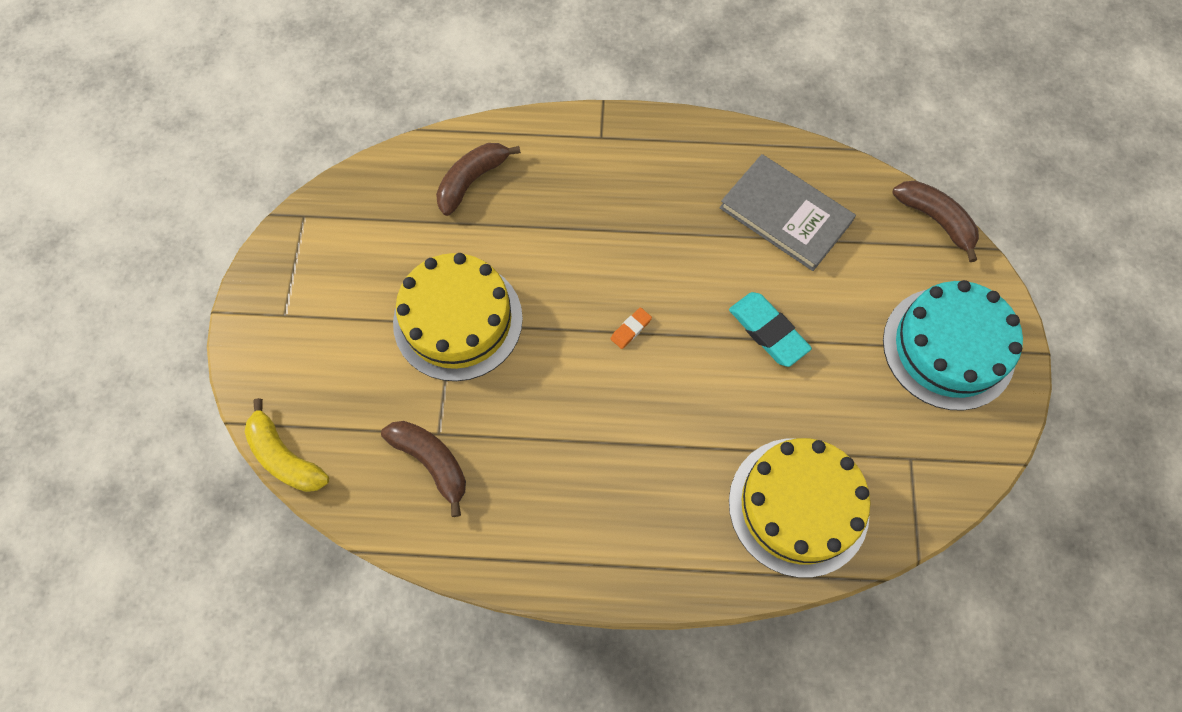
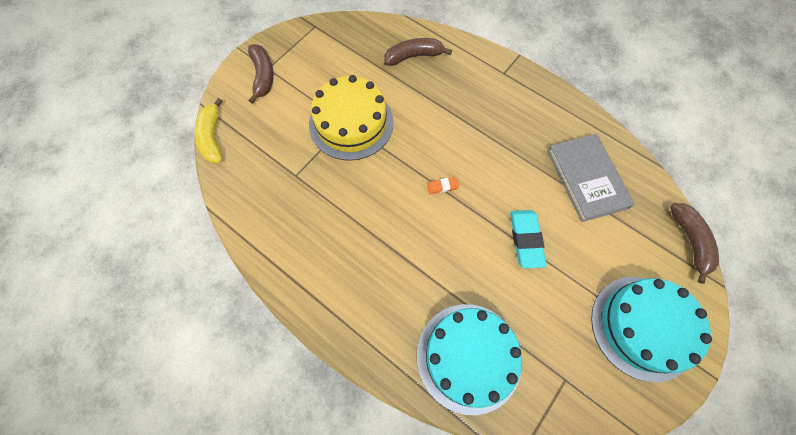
camera: 35 degrees right, 0 degrees up
(432, 462) = (280, 188): brown banana -> brown banana (263, 76)
(798, 506) = (468, 357): yellow cake -> turquoise cake

